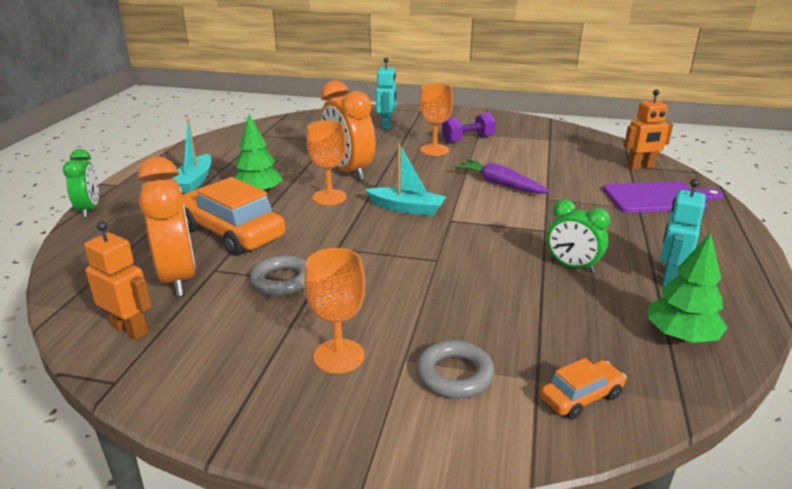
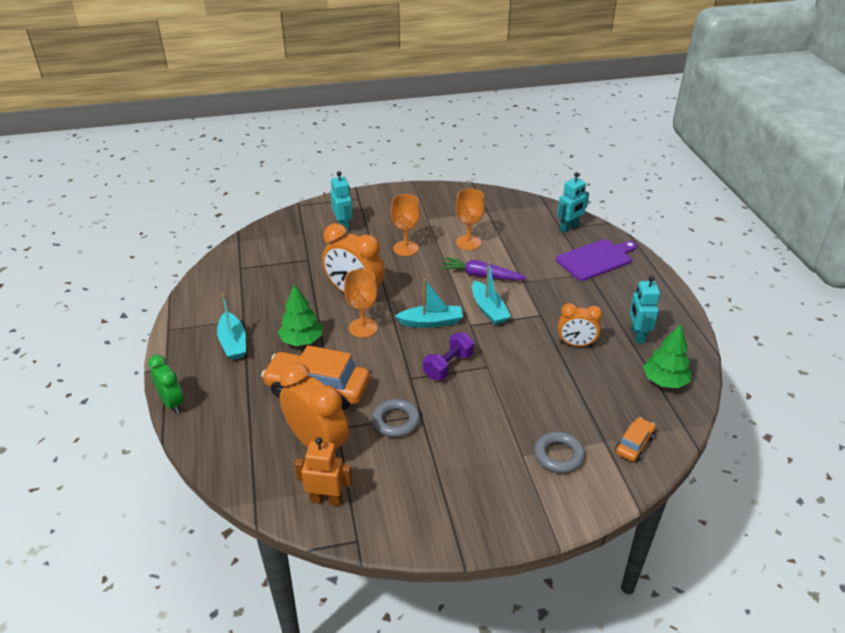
camera: 25 degrees left, 10 degrees up
(339, 356) = (482, 468): orange goblet -> orange goblet (468, 243)
(468, 140) = (424, 228): purple dumbbell -> purple dumbbell (448, 366)
(484, 212) = (488, 309): none -> turquoise boat
(572, 266) = (576, 344): green clock -> orange clock
(640, 167) = (569, 228): orange robot -> turquoise robot

